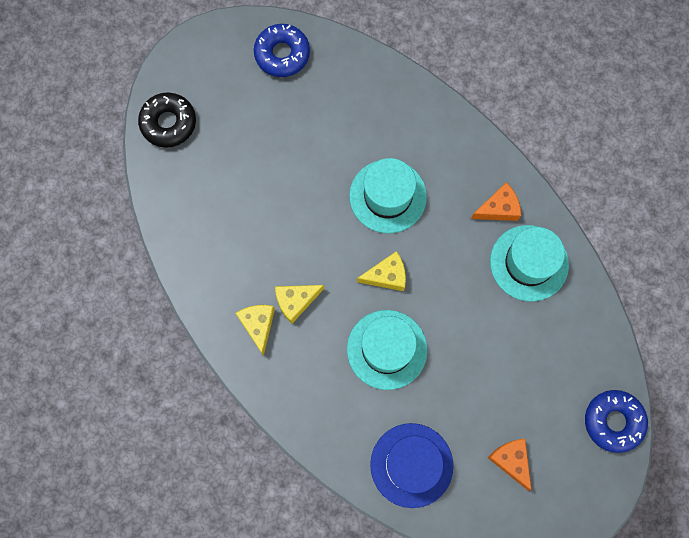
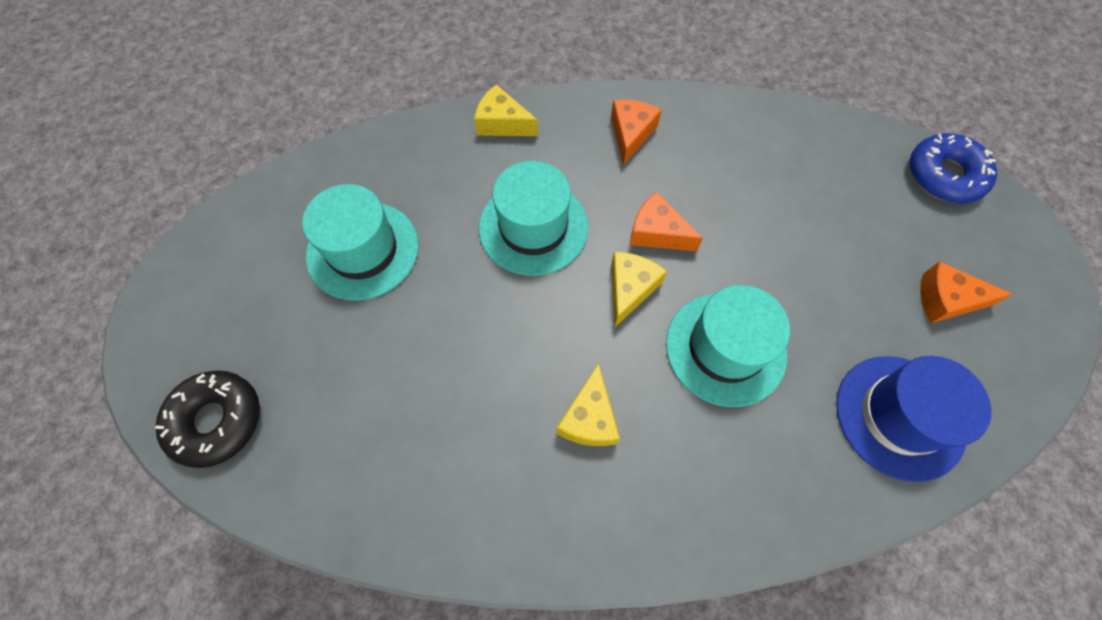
camera: 55 degrees left, 10 degrees down
(258, 325) = (588, 491): yellow cheese -> yellow cheese (502, 123)
(282, 54) = (266, 227): blue donut -> none
(436, 268) = (657, 232): none -> orange cheese
(529, 263) = (713, 144): turquoise hat -> turquoise hat (363, 250)

